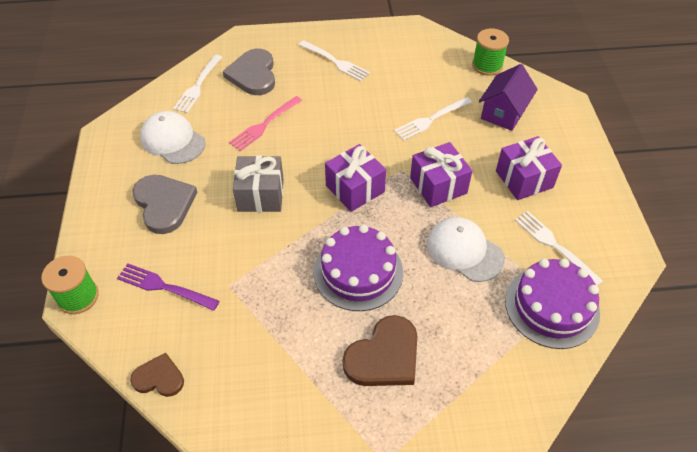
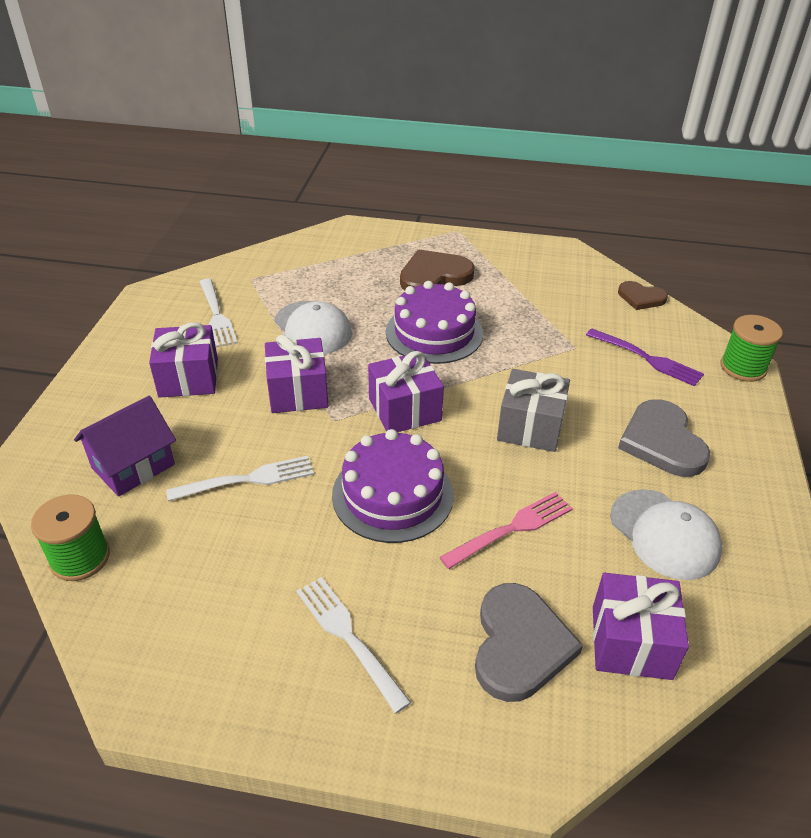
camera: 165 degrees left, 10 degrees down
(198, 86) = (631, 642): white fork -> purple gift
(552, 306) = (263, 277): purple cake -> purple cake (392, 494)

